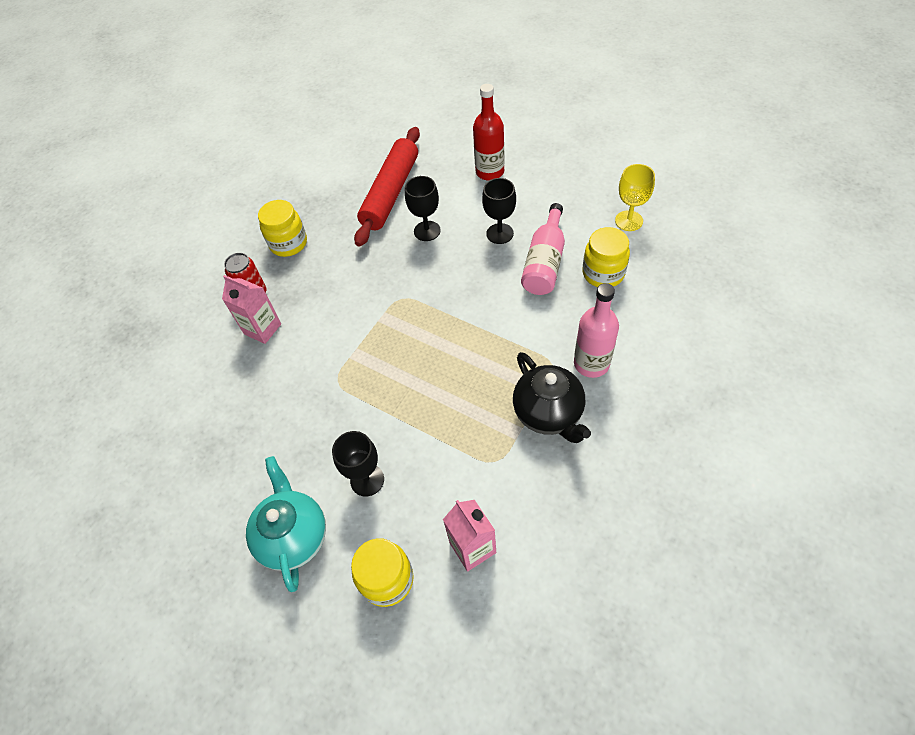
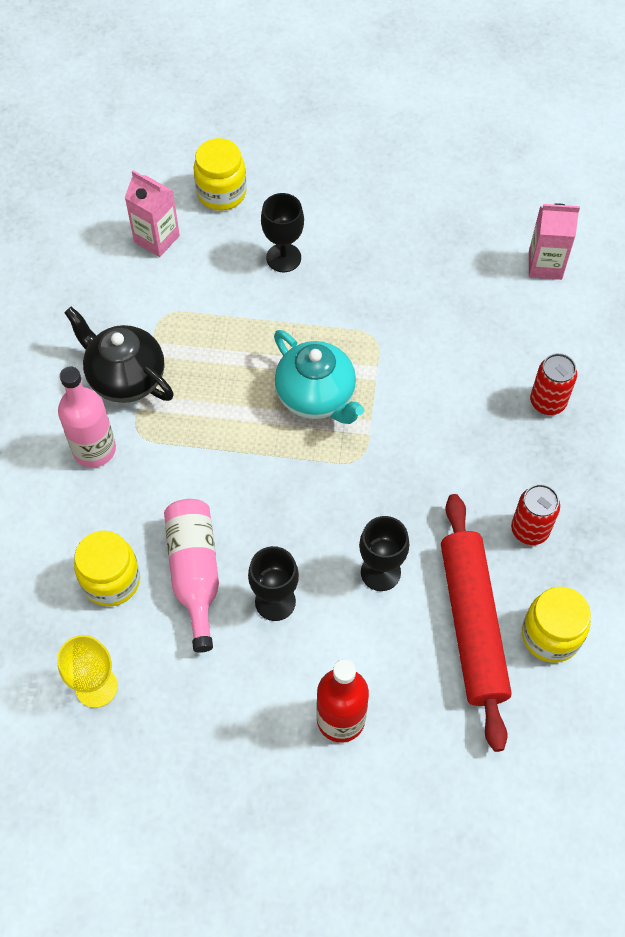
camera: 150 degrees right, 5 degrees up
(262, 329) = (502, 364): pink carton -> pink carton (545, 265)
(288, 244) = (560, 488): yellow jar -> yellow jar (550, 635)
(294, 536) = (323, 194): turquoise teapot -> turquoise teapot (316, 397)
(324, 227) = (529, 530): none -> red can

